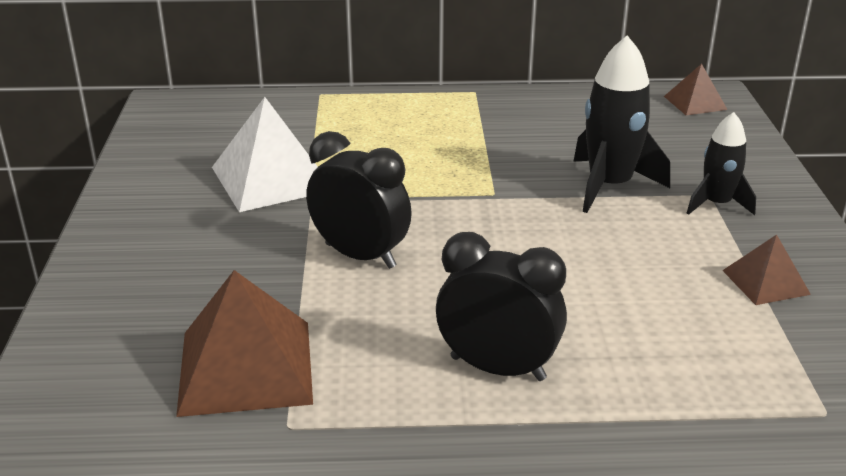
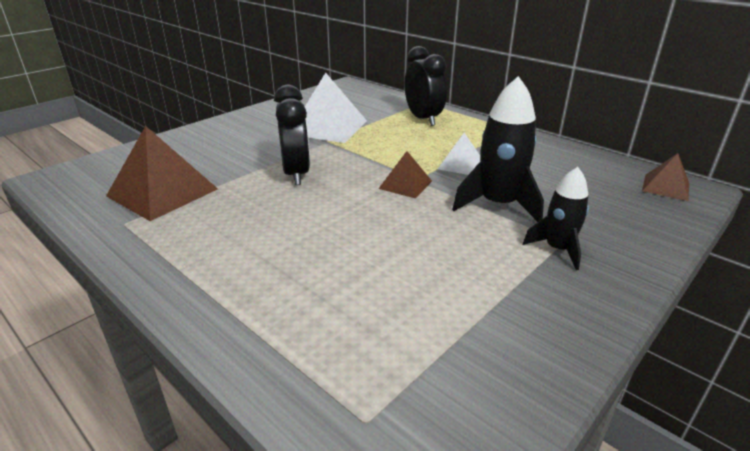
camera: 45 degrees right, 0 degrees up
(497, 368) = (245, 256): black clock -> black clock (423, 119)
(505, 158) = (461, 164): none -> white pyramid
(765, 282) = (497, 313): brown pyramid -> brown pyramid (405, 184)

